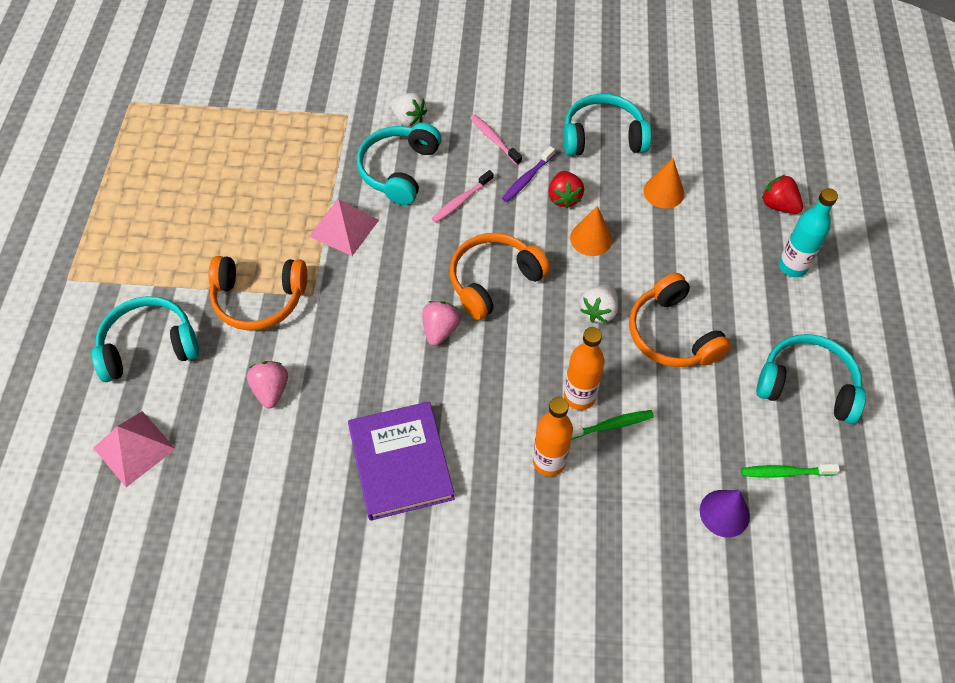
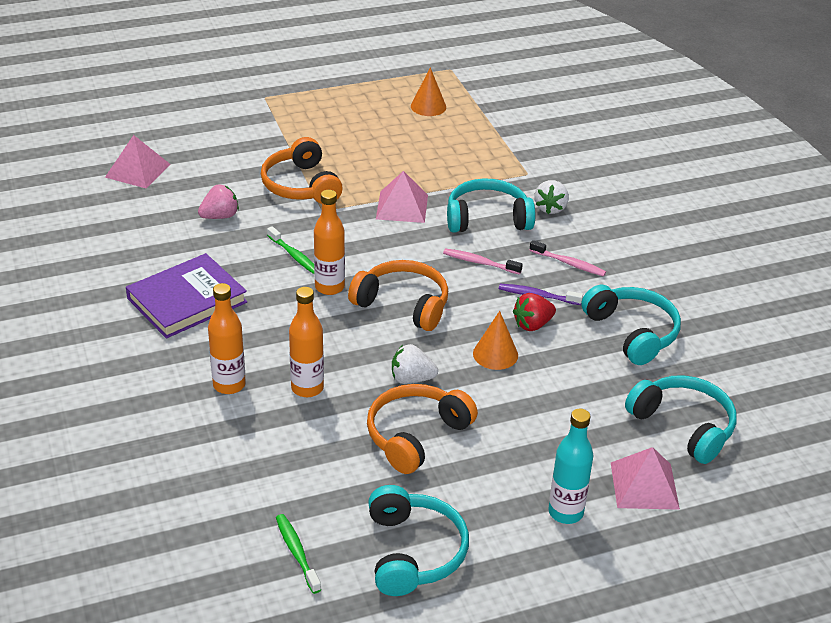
camera: 65 degrees right, 20 degrees down
(149, 346) = (227, 149): turquoise headphones -> turquoise headphones (683, 426)
(440, 330) = (329, 287): pink strawberry -> orange bottle
(494, 139) = (569, 263): pink toothbrush -> pink toothbrush turned 90 degrees clockwise
(611, 425) = (287, 416): green toothbrush -> green toothbrush (294, 256)
(663, 192) = (593, 392): orange cone -> orange cone (428, 106)
(724, 513) = (229, 515): purple cone -> none
(778, 205) = (644, 485): red strawberry -> pink pyramid

